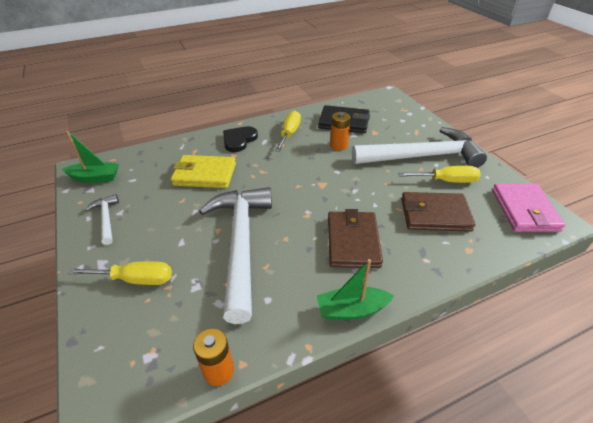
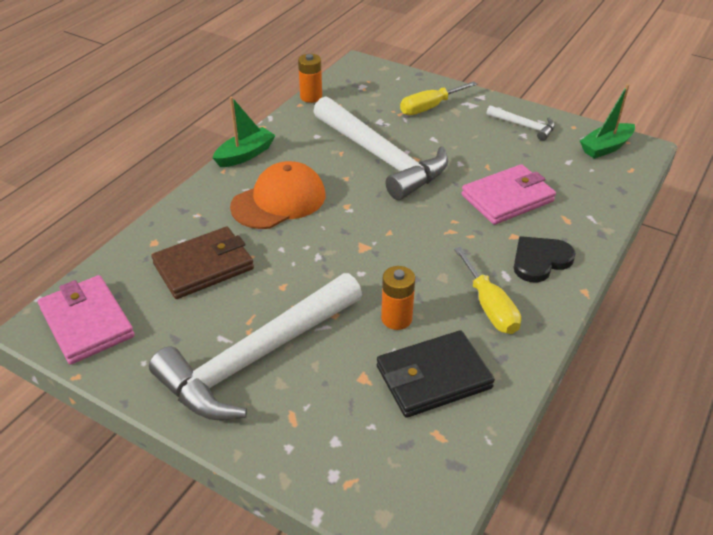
camera: 145 degrees right, 0 degrees up
(205, 174) = (507, 198): yellow wallet -> pink wallet
(239, 140) = (540, 260): black heart -> black heart turned 120 degrees counterclockwise
(353, 242) = (279, 201): brown wallet -> orange cap
(446, 181) = (203, 325): yellow screwdriver -> none

